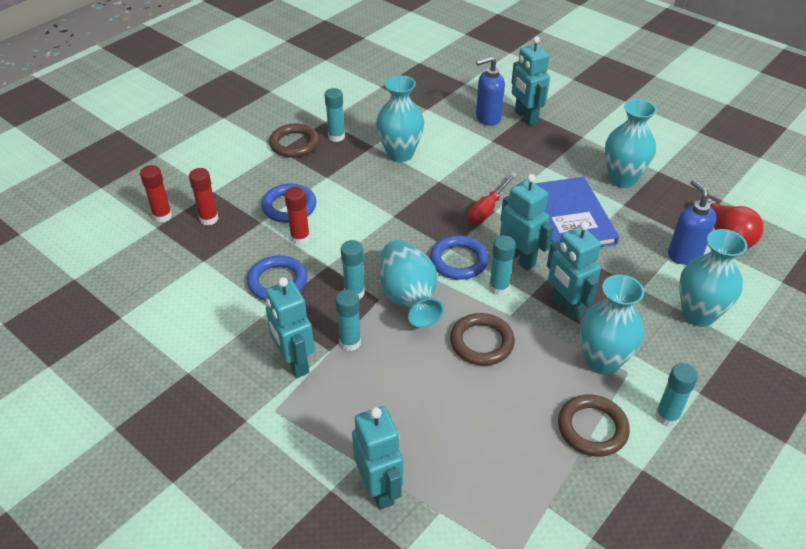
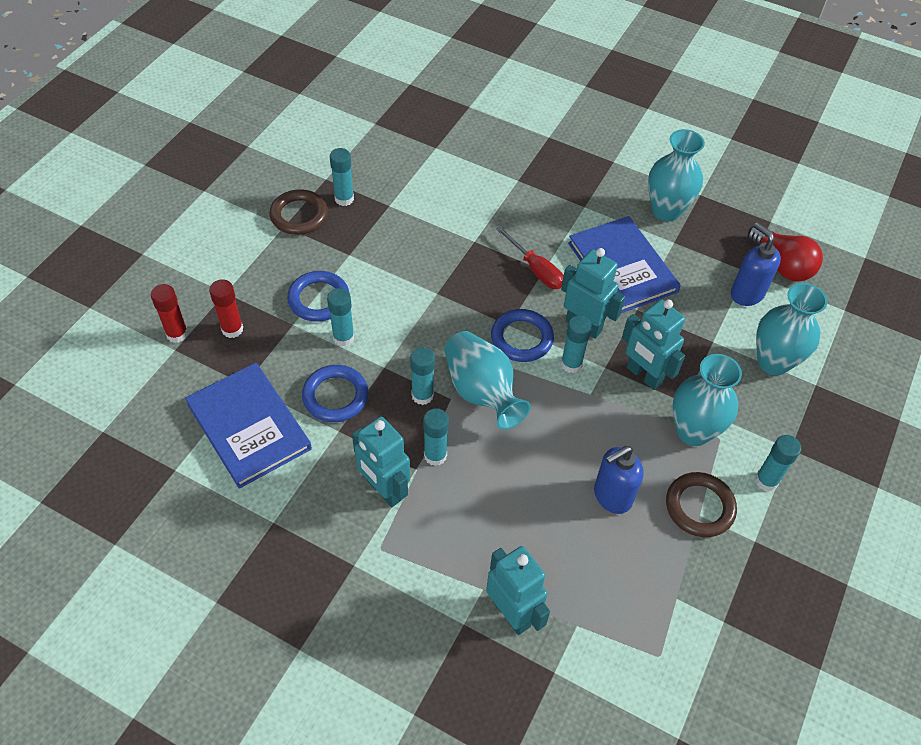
camera: 15 degrees left, 10 degrees up
(195, 294) = (248, 426): none -> blue book
(300, 238) = (343, 338): red glue stick -> turquoise glue stick
(400, 154) = (422, 212): turquoise vase -> none
(481, 342) = (570, 431): brown ring -> none
(487, 118) = (506, 151): blue soap dispenser -> blue soap dispenser (612, 496)
(487, 209) = (535, 269): red screwdriver -> red screwdriver turned 60 degrees counterclockwise
(525, 117) = (547, 144): turquoise robot -> none

